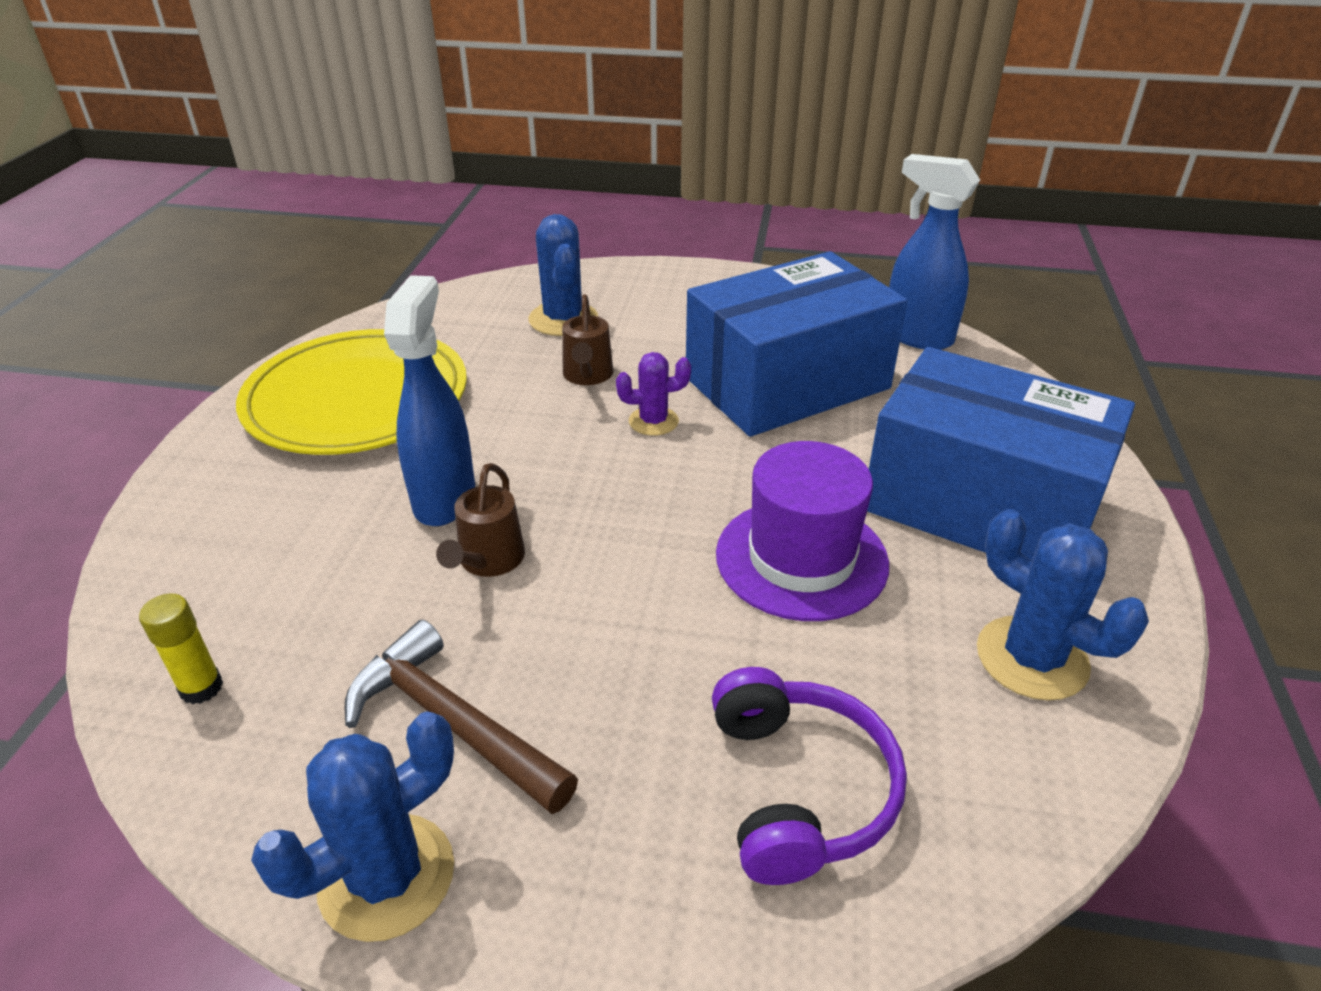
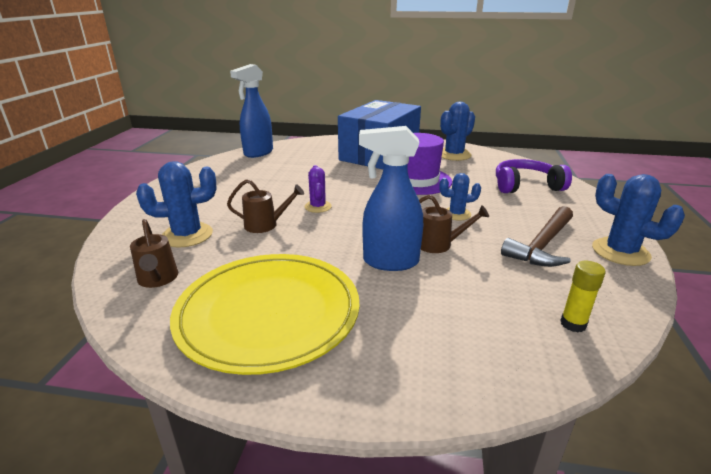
camera: 90 degrees left, 10 degrees down
(455, 319) = (158, 280): none -> brown watering can
(613, 604) = (456, 214): none -> blue cactus
(787, 383) = (289, 178): blue box -> none

